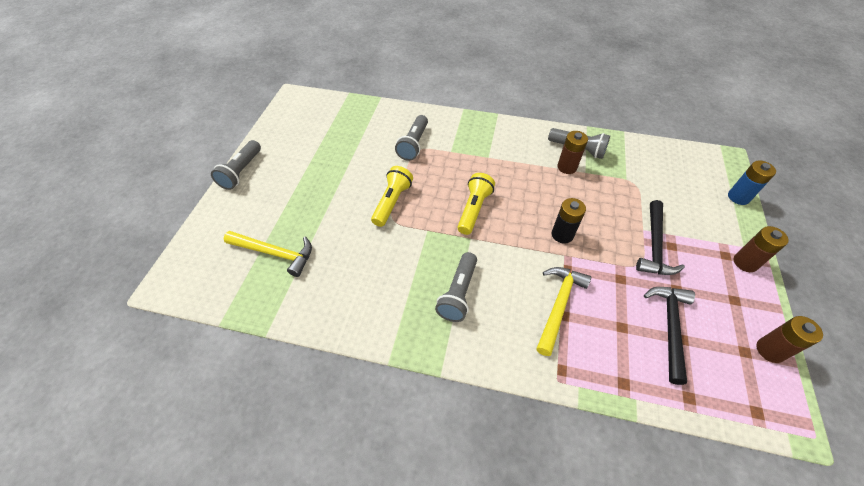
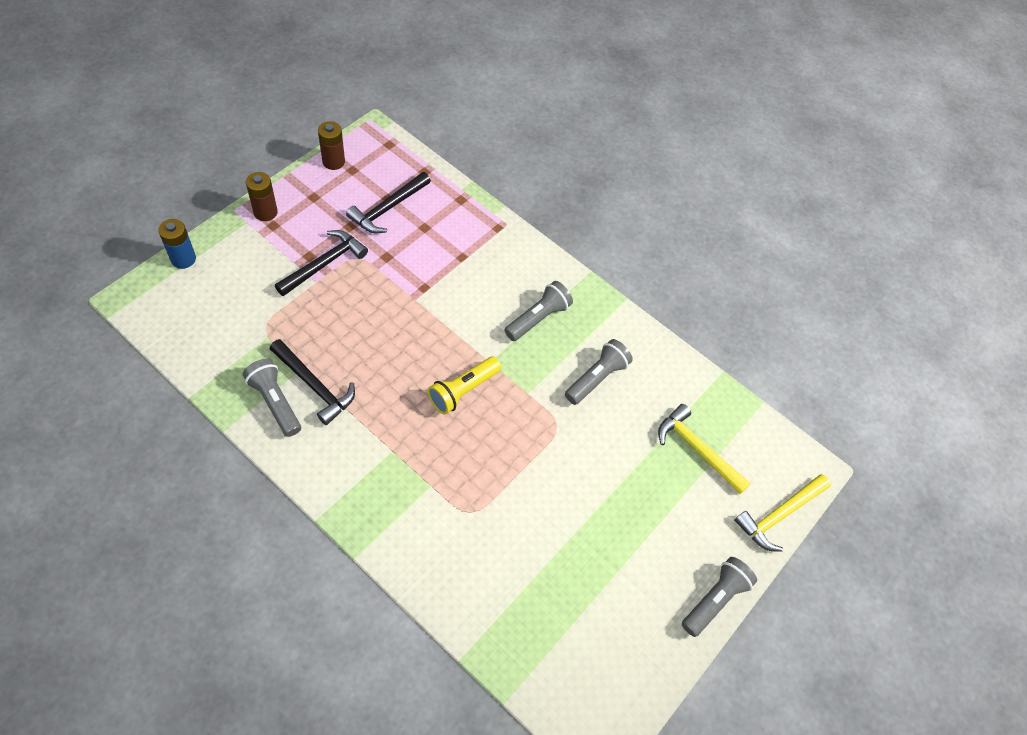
camera: 160 degrees left, 5 degrees up
(392, 202) = (546, 448): yellow flashlight -> none
(413, 144) = (470, 524): grey flashlight -> grey flashlight (597, 378)
(559, 305) = (460, 265): yellow hammer -> yellow hammer (779, 515)
(562, 234) = (398, 318): black battery -> none
(567, 167) = (314, 386): brown battery -> black hammer

